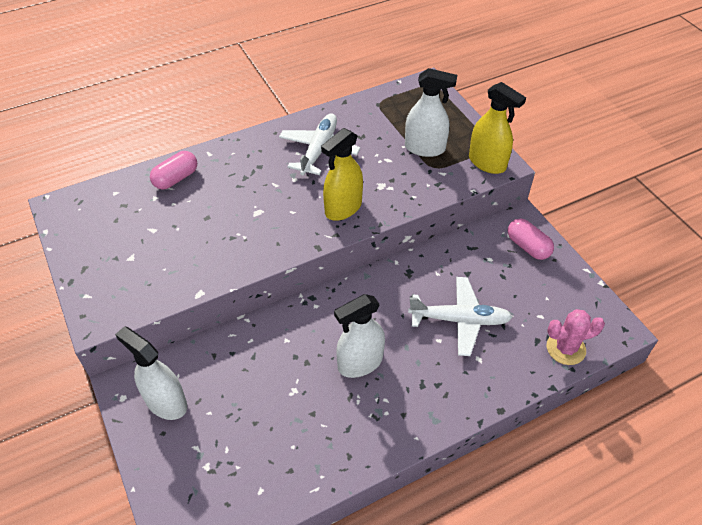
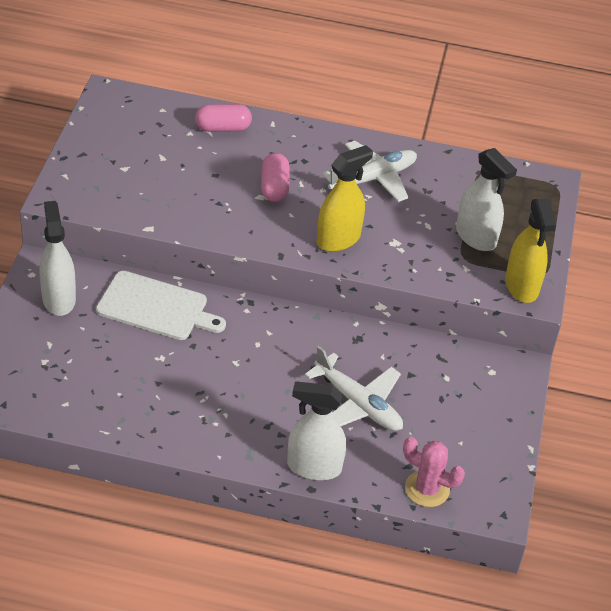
camera: 35 degrees right, 5 degrees down
(249, 352) = (156, 307): none -> white cutting board
(343, 208) = (338, 239): yellow spray bottle -> yellow spray bottle turned 150 degrees clockwise
(360, 363) = (235, 375): white spray bottle -> white spray bottle (314, 467)
(528, 246) = (497, 392): pink capsule -> pink capsule (274, 187)

